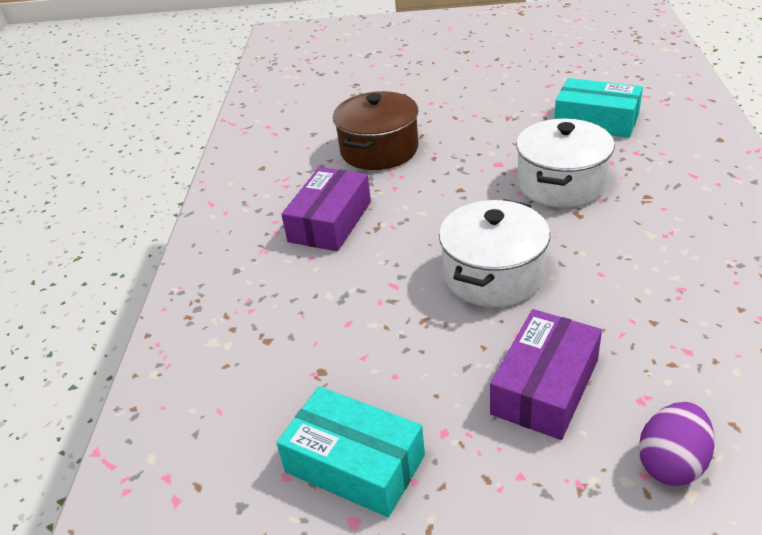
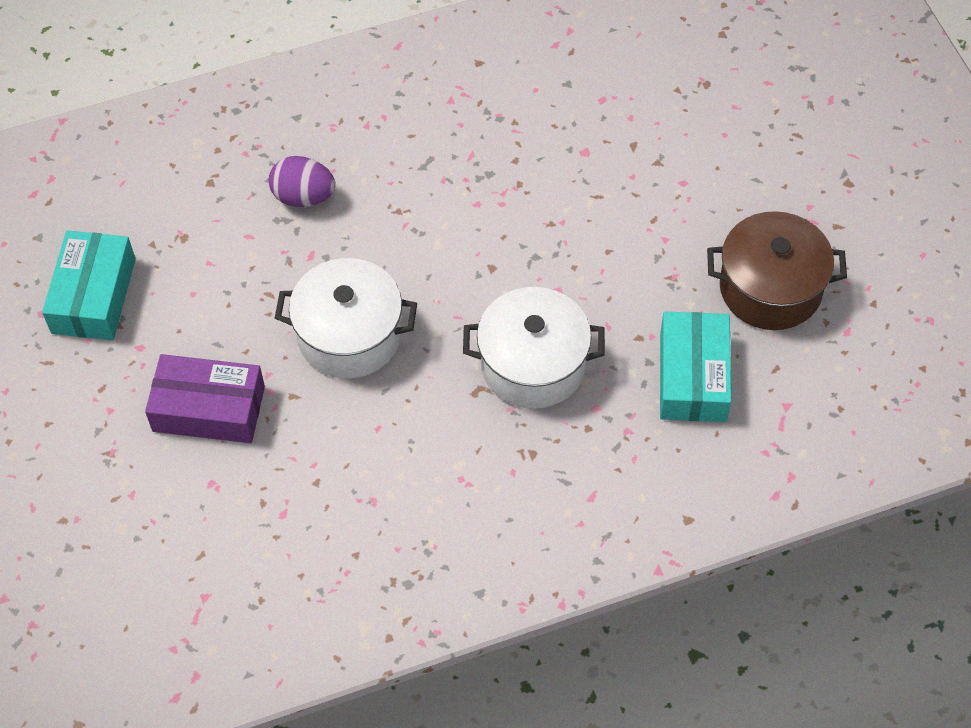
camera: 65 degrees right, 20 degrees up
(330, 221) = (396, 166): purple box -> none
(379, 150) = (550, 163): brown pot -> brown pot (770, 288)
(672, 463) = (148, 512): purple egg -> purple egg (303, 197)

